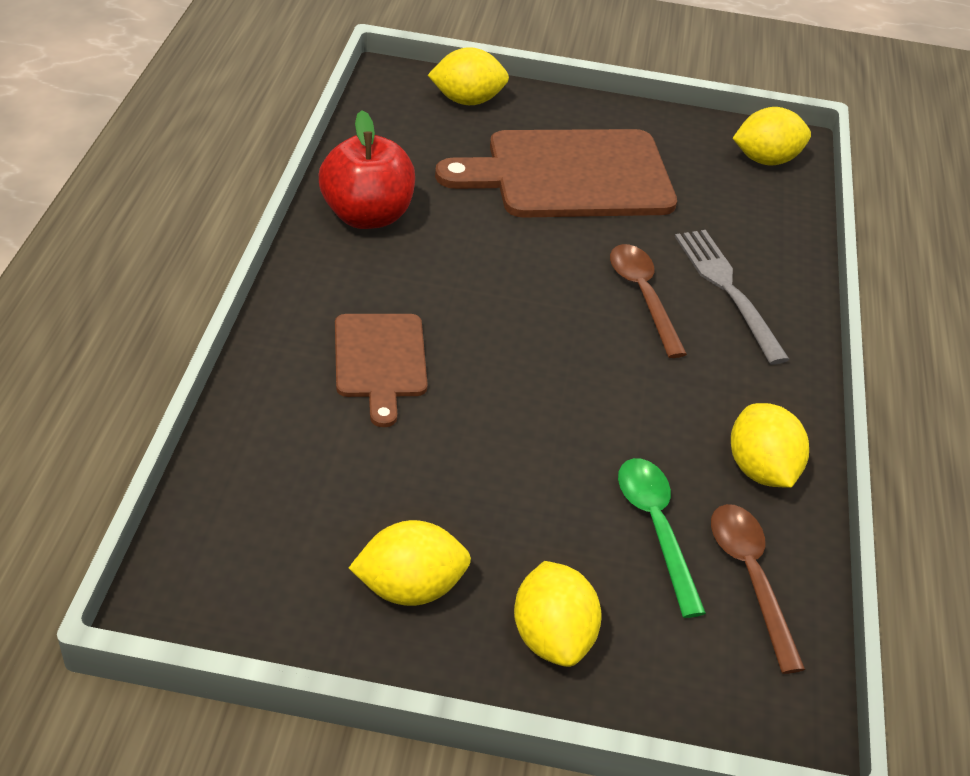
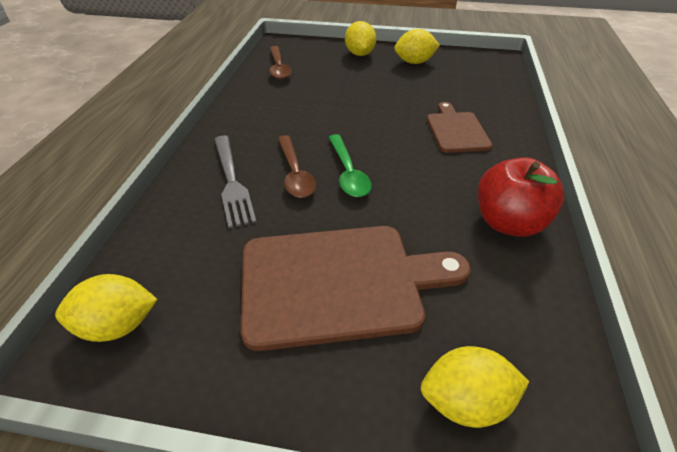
camera: 175 degrees left, 0 degrees up
(656, 528) = (314, 78): green spoon -> green spoon (348, 173)
(760, 470) = (257, 97): yellow lemon -> none

